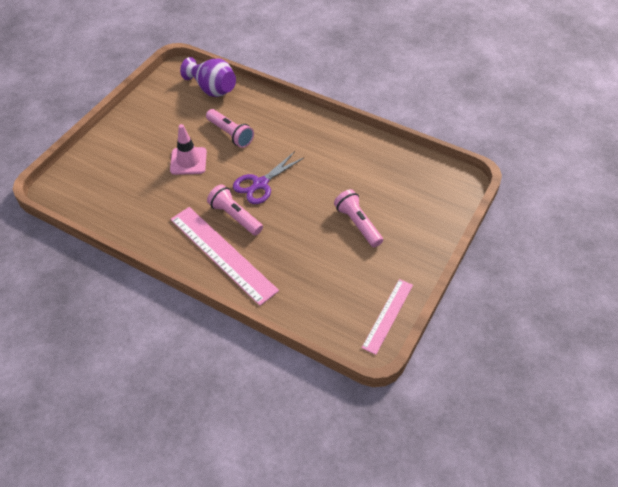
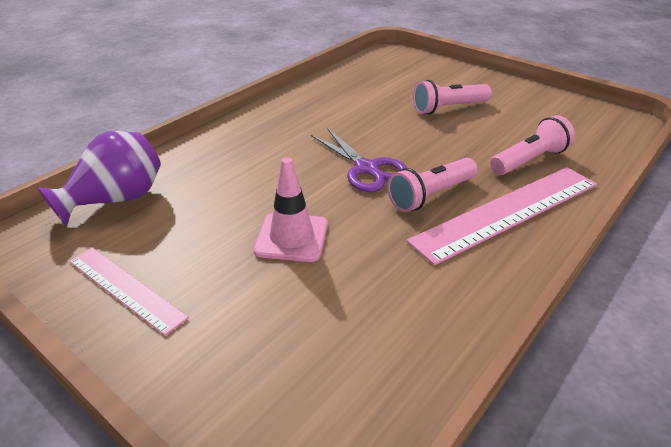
camera: 80 degrees left, 15 degrees down
(230, 134) = (245, 188): pink flashlight -> pink flashlight (529, 160)
(388, 315) = (581, 106): pink ruler -> pink ruler (126, 288)

